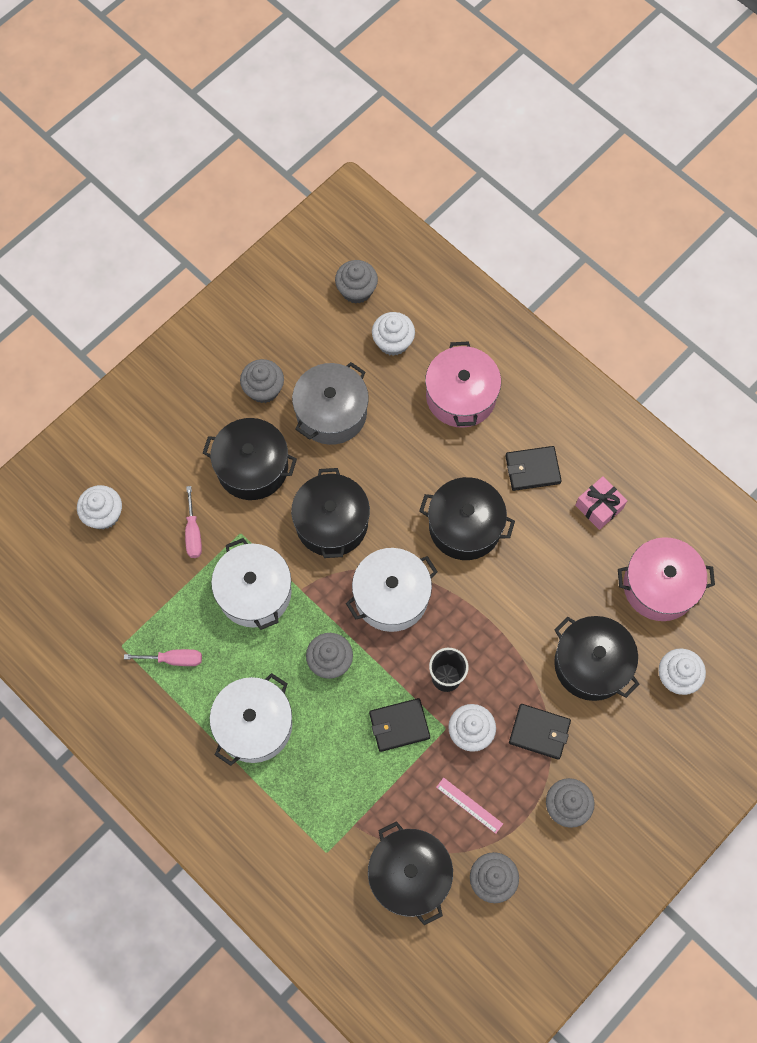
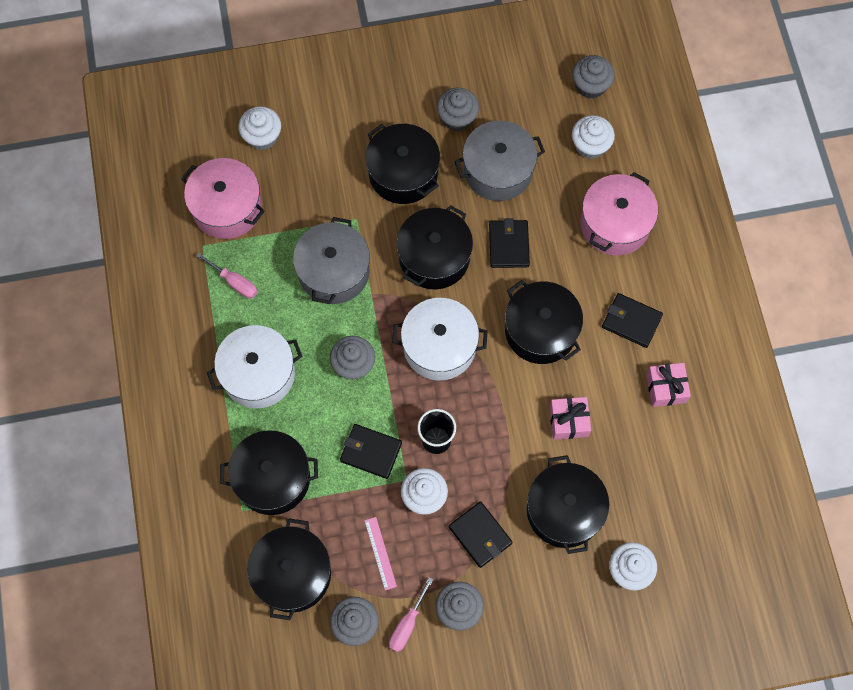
camera: 35 degrees right, 0 degrees up
(193, 533) = (320, 195): pink screwdriver -> pink screwdriver (407, 624)
(254, 592) = (333, 272): white pot -> grey pot
(332, 806) = (272, 478): none -> black pot
(386, 471) = (509, 245): none -> black wallet
(542, 587) = (568, 421): none -> pink gift
(659, 586) = (670, 486): pink pot -> pink pot (227, 208)

